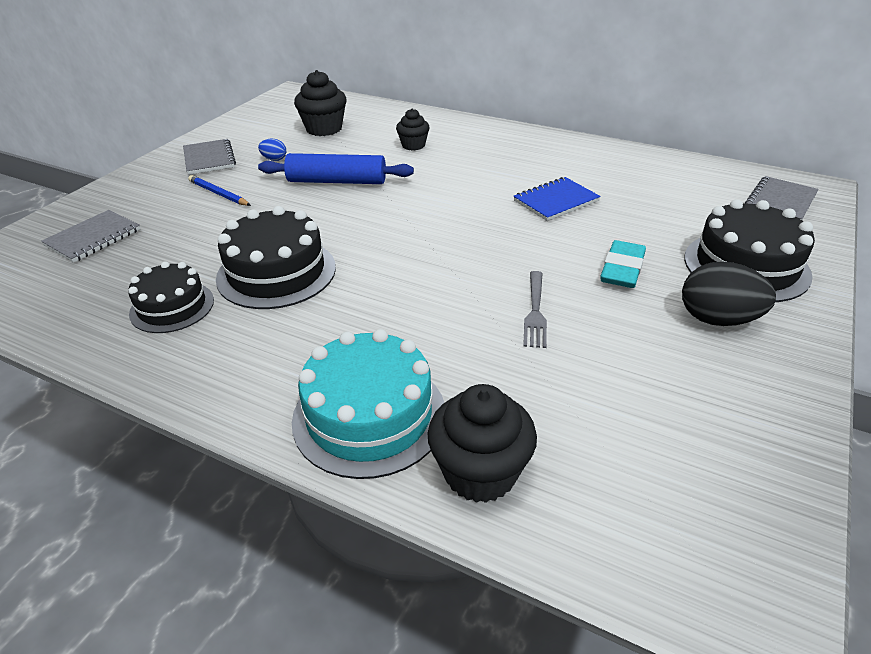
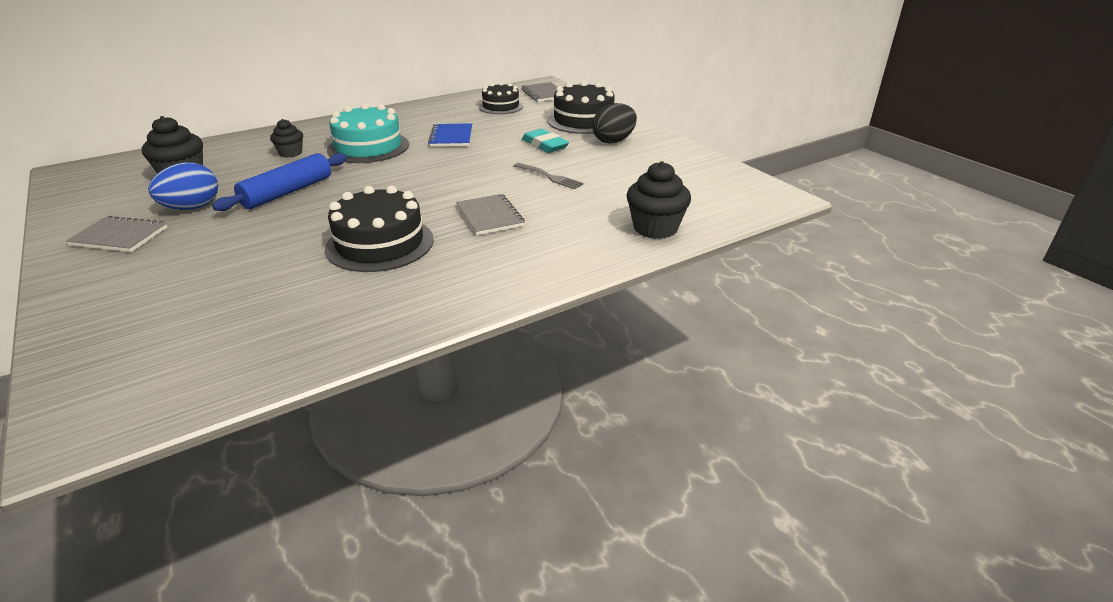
camera: 60 degrees left, 5 degrees down
(93, 238) = (161, 323): grey notebook -> grey notebook (490, 216)
(172, 307) = (357, 296): black cake -> black cake (501, 106)
(218, 193) = (203, 244): blue pencil -> none
(274, 159) = (192, 208): blue egg -> blue egg, size x2.01
(369, 416) = (579, 246): turquoise cake -> turquoise cake (368, 147)

